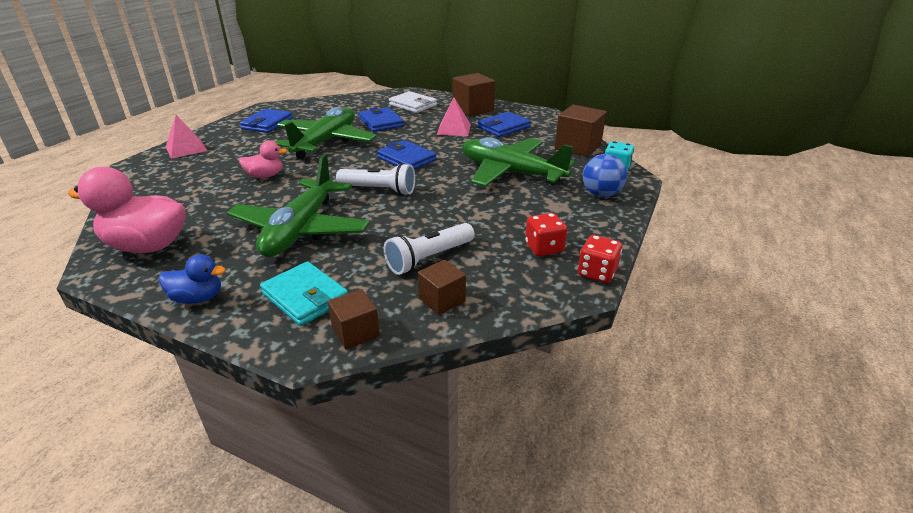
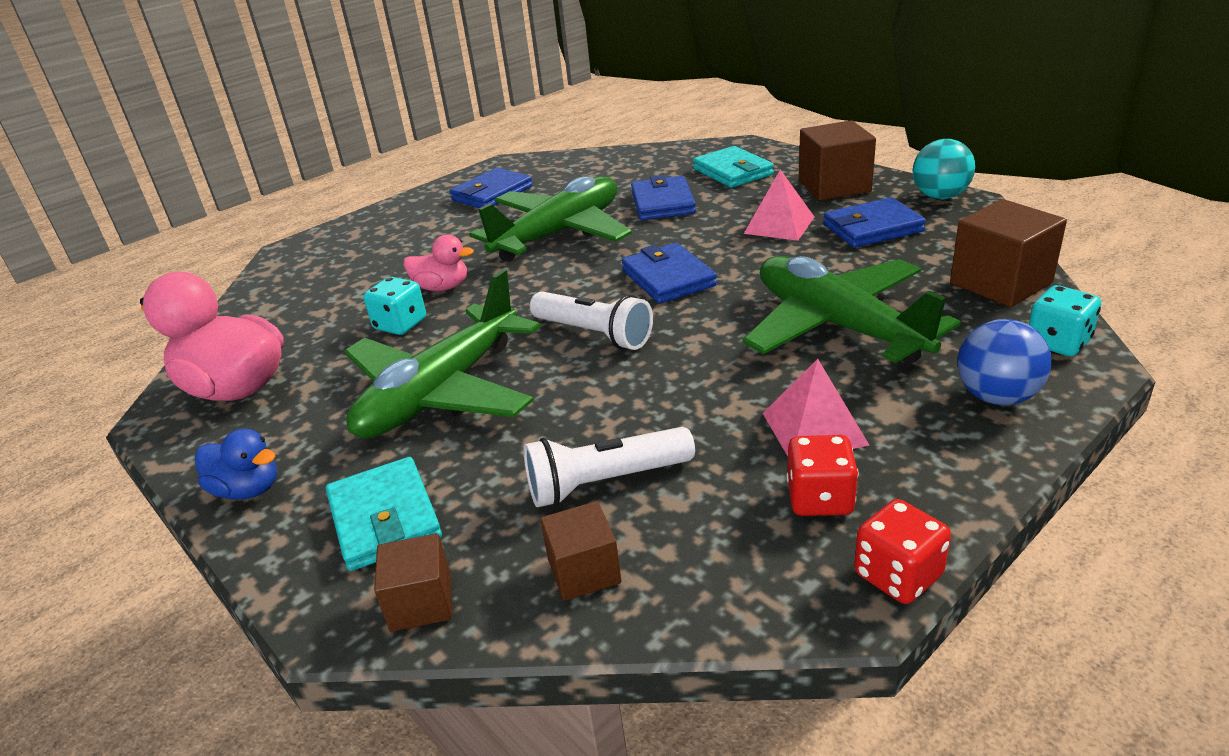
camera: 25 degrees right, 0 degrees up
(186, 148) = (364, 228): pink pyramid -> pink pyramid (814, 428)
(249, 198) = (400, 324): none -> turquoise dice
(413, 105) = (733, 172): white wallet -> turquoise wallet
(529, 111) = (939, 196): none -> turquoise ball

